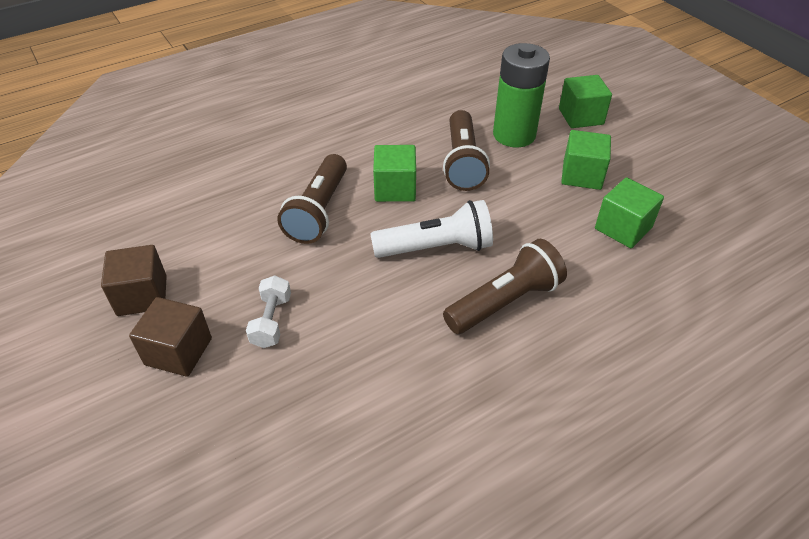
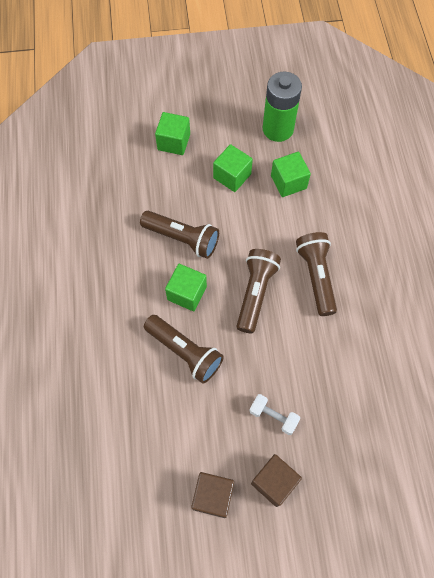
camera: 65 degrees left, 20 degrees up
(436, 248) = (255, 293): white flashlight -> brown flashlight
(514, 135) = (170, 192): green battery -> green battery (278, 129)

